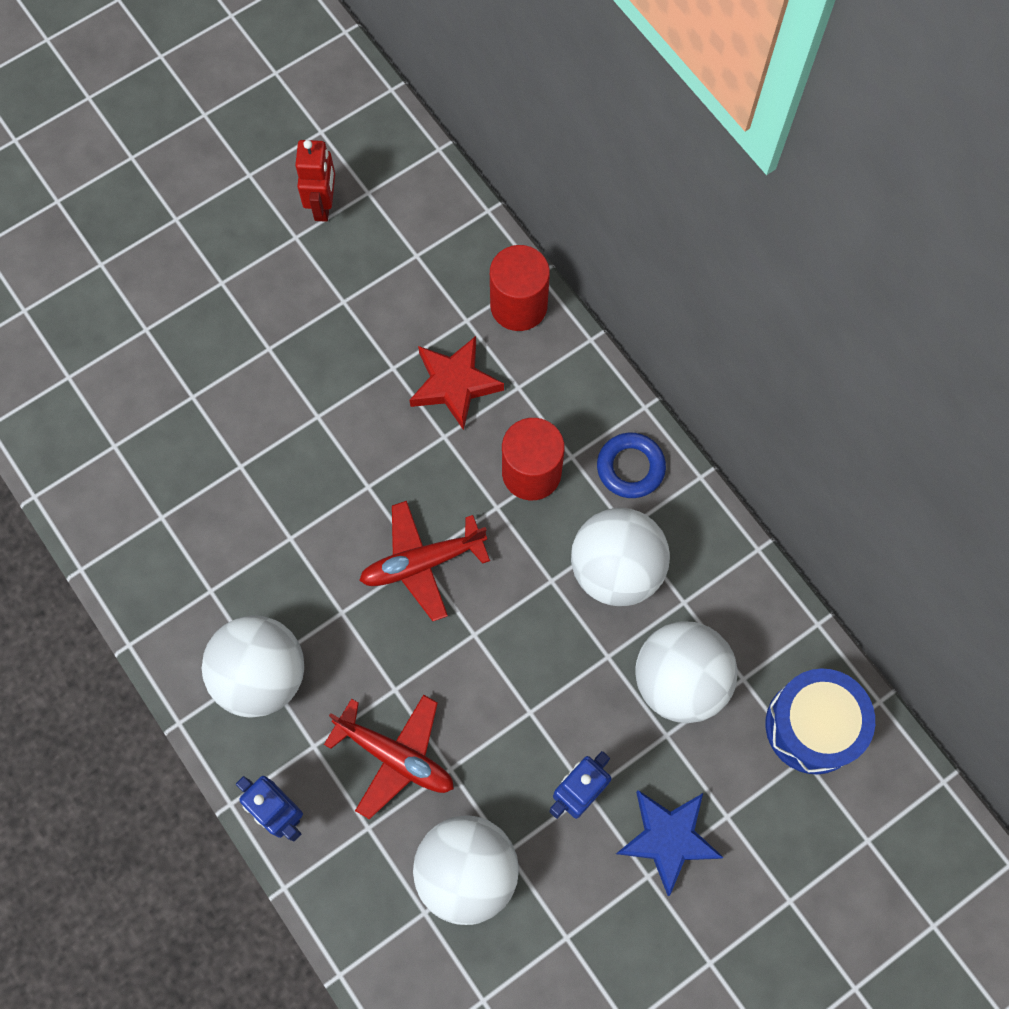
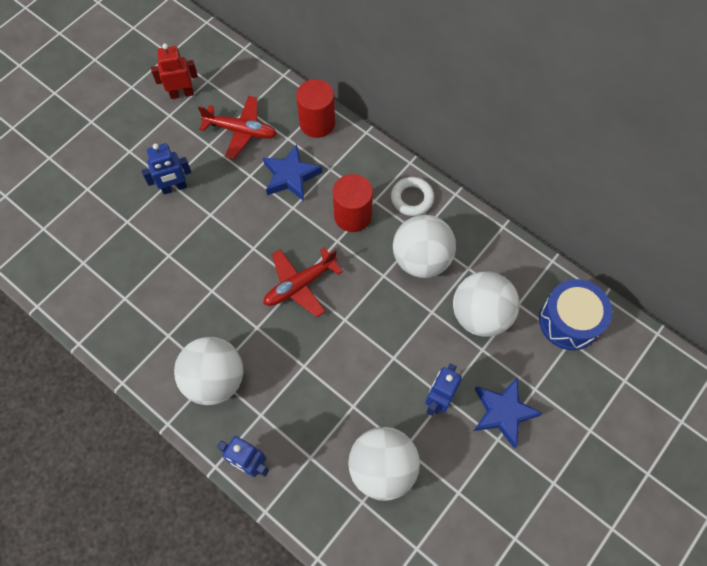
camera: 15 degrees left, 5 degrees down
(275, 359) = (174, 188): none -> blue robot
(323, 205) = (182, 93): red robot -> red robot turned 90 degrees counterclockwise
(396, 756) = (316, 407): red plane -> red plane (241, 131)
(454, 384) = (291, 176): red star -> blue star
(630, 467) = (412, 198): blue ring -> white ring

